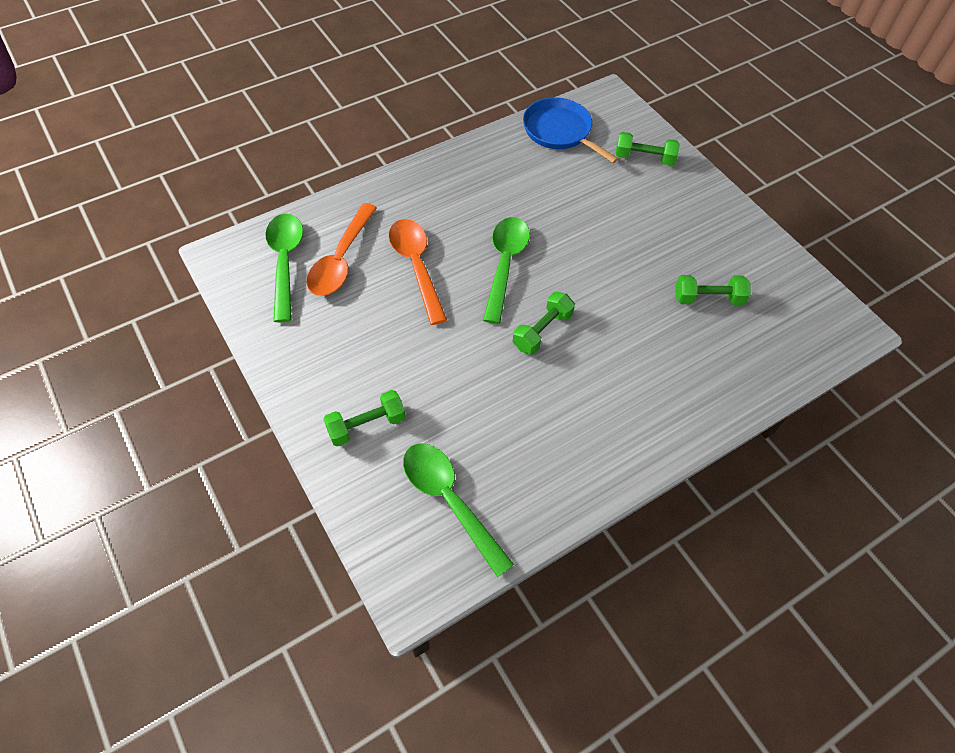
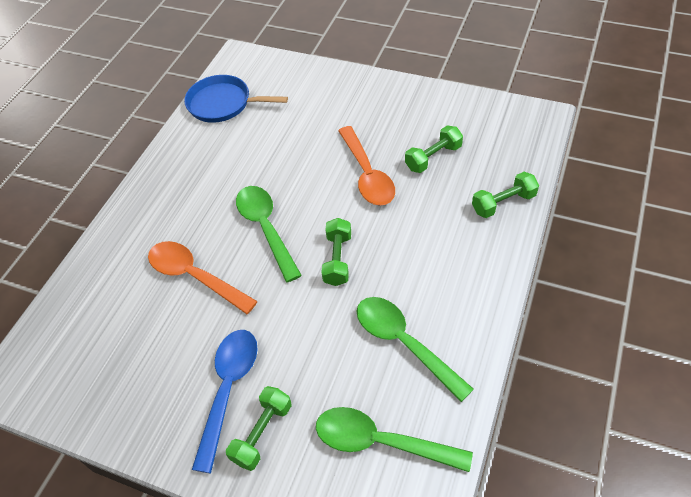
camera: 30 degrees left, 5 degrees down
(285, 262) = (73, 349): green spoon -> green spoon (404, 343)
(341, 260) = (124, 313): orange spoon -> orange spoon (367, 175)
(369, 373) = (228, 389): none -> blue spoon
(644, 158) = (303, 87): green dumbbell -> green dumbbell (503, 203)

